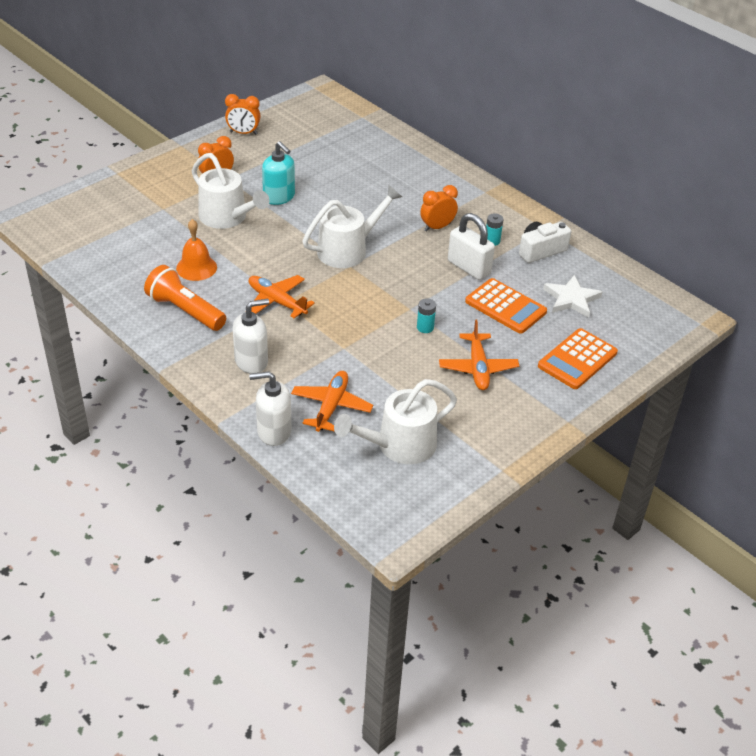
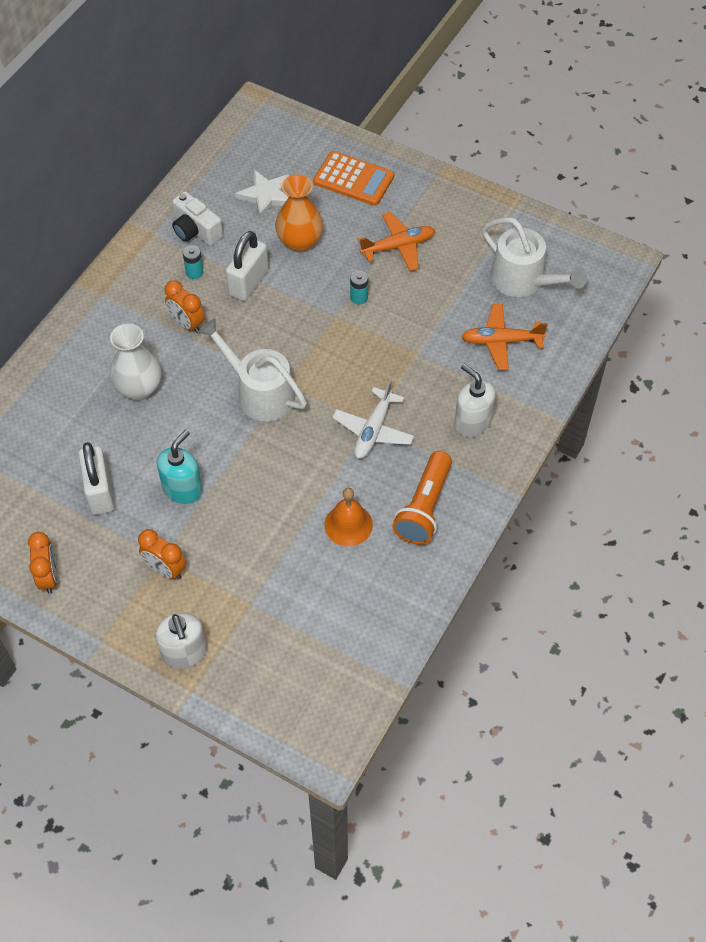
camera: 105 degrees left, 15 degrees up
(227, 217) = (243, 528): white watering can -> none
(273, 431) = (554, 375): white soap dispenser -> white soap dispenser (184, 652)
(277, 301) = (373, 430): orange plane -> white plane
(299, 162) = (100, 492): none -> white padlock
(382, 193) = (139, 389): none -> white vase
(505, 307) = (300, 242): orange calculator -> orange vase

